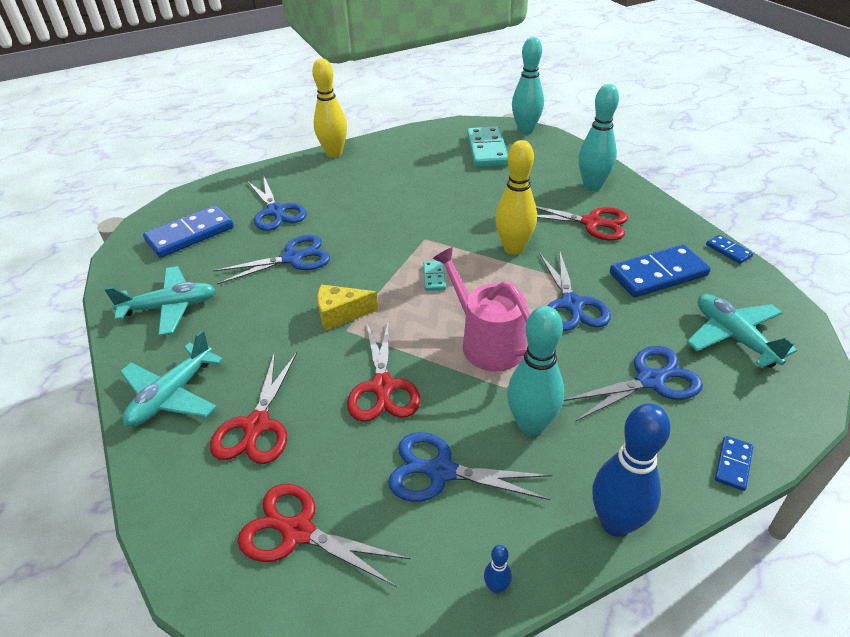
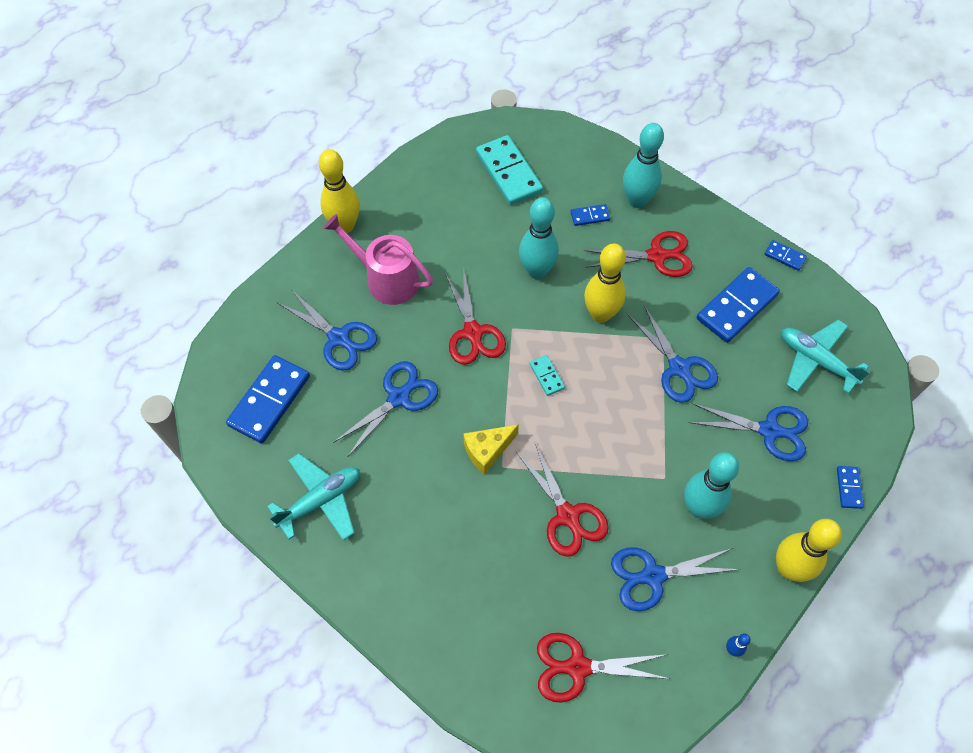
camera: 25 degrees left, 20 degrees up
(172, 395) = (395, 592): turquoise plane -> none
(257, 425) = (488, 592): red scissors -> red scissors (473, 332)
(487, 342) = (629, 437): pink watering can -> pink watering can (387, 279)
(525, 130) = (534, 127): turquoise bowling pin -> turquoise bowling pin (537, 271)
(542, 187) = (590, 216): none -> blue domino
(615, 523) = (788, 568): blue bowling pin -> yellow bowling pin
(650, 380) = (769, 430): blue scissors -> blue scissors turned 60 degrees clockwise

